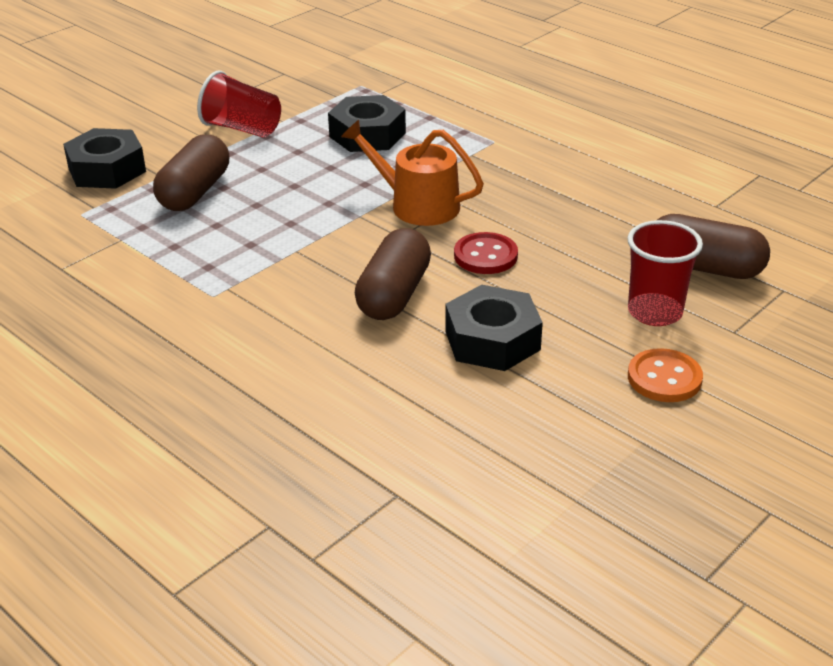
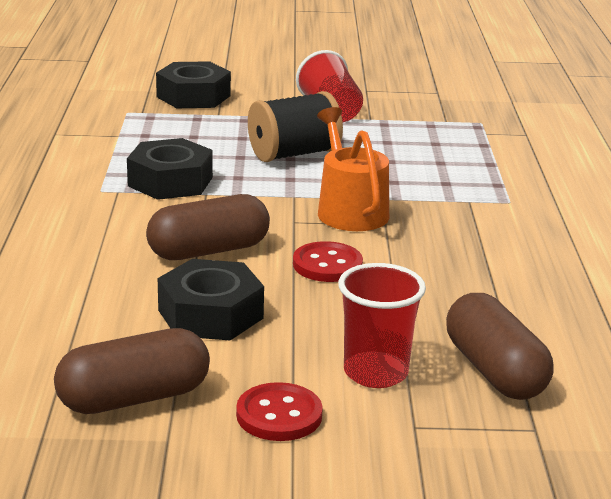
camera: 45 degrees right, 10 degrees down
(194, 192) = (218, 132): brown capsule -> brown capsule (134, 398)
(290, 181) = (293, 154): none -> black spool
(367, 135) = (413, 153): black nut -> black nut (170, 181)
(664, 378) = (279, 415): orange button -> red button

